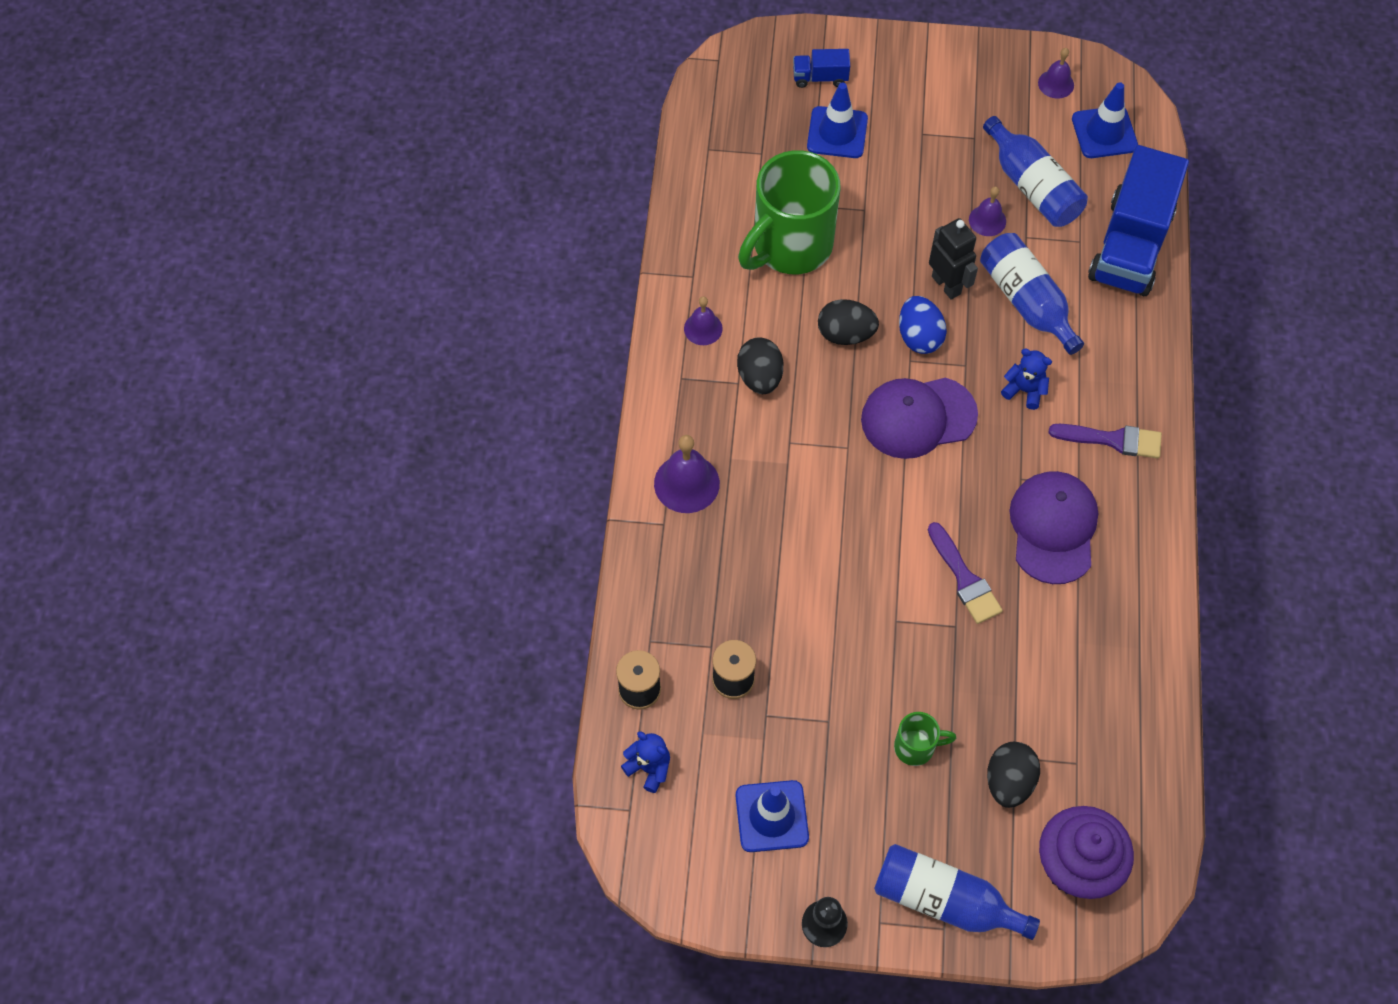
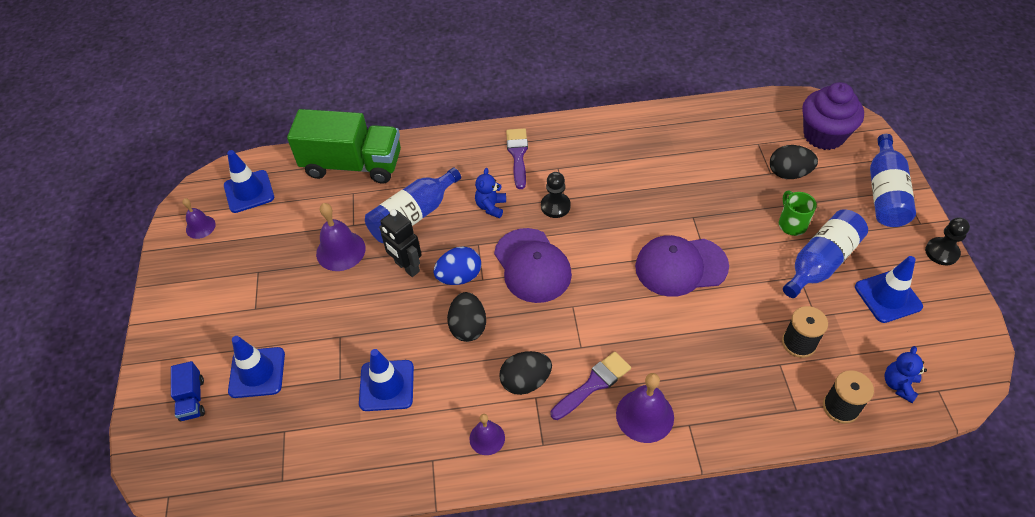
camera: 100 degrees left, 10 degrees down
(790, 246) = (386, 385): green mug -> blue traffic cone
(946, 285) = (407, 267): black robot -> black robot turned 90 degrees counterclockwise
(964, 578) = (655, 217): purple brush -> purple brush (593, 384)
(987, 220) = (340, 251): purple bell -> purple bell, size x1.63
(1009, 465) = (555, 206): none -> black pawn
(1032, 186) = (304, 227): blue bottle -> blue bottle (820, 262)
(1053, 528) = (597, 176): purple cap -> purple cap (680, 266)
(1130, 245) = (353, 165): blue truck -> green truck

